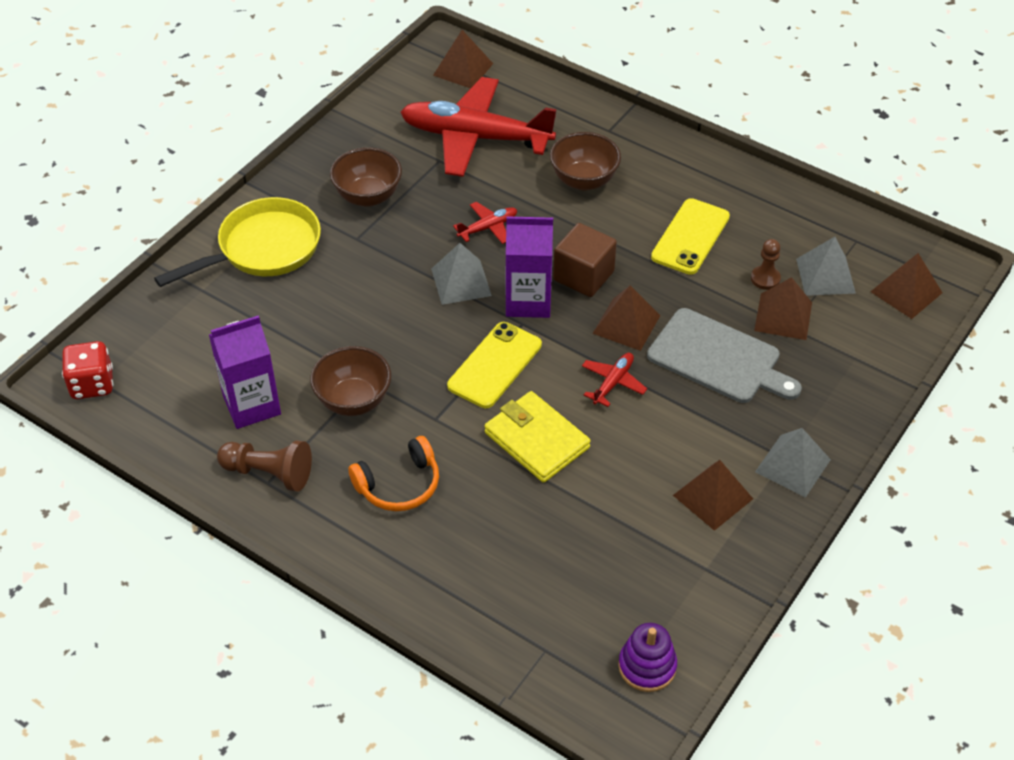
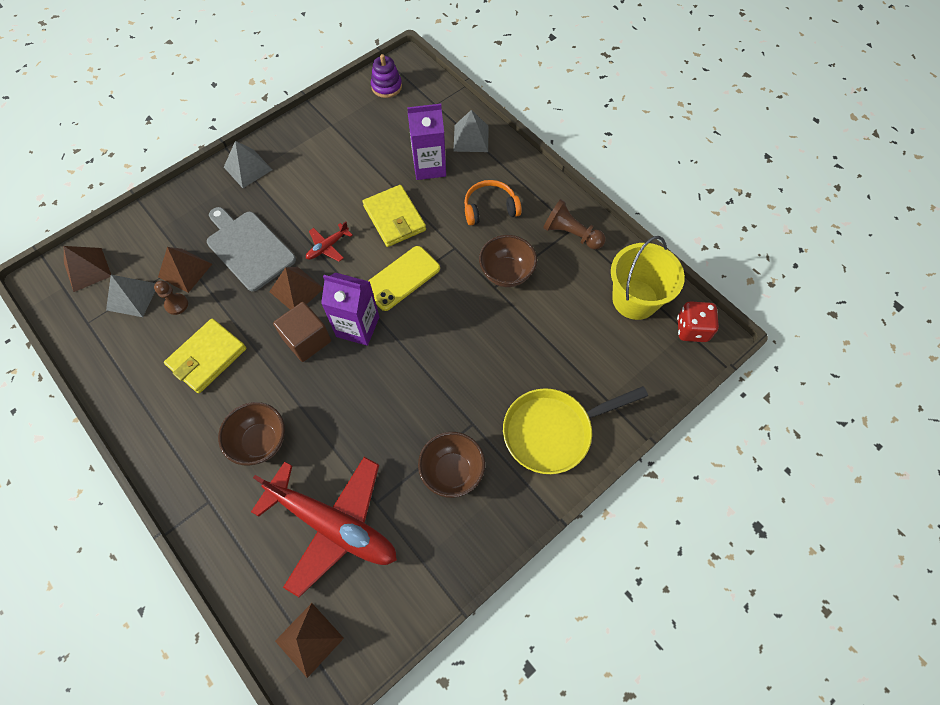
camera: 165 degrees left, 15 degrees up
(170, 405) = (635, 299): none -> yellow bucket
(252, 405) = (577, 286): purple carton -> purple carton (429, 166)
(461, 282) = (401, 357): grey pyramid -> grey pyramid (471, 138)
(488, 227) = (361, 408): red plane -> none
(690, 237) = (207, 357): yellow phone -> yellow wallet
(712, 497) = (305, 160): brown pyramid -> none

